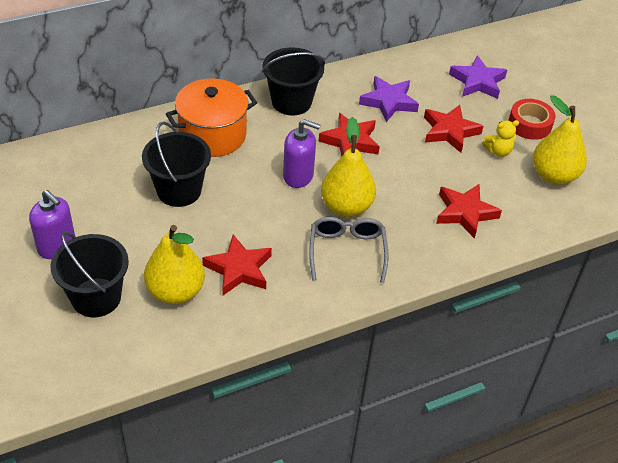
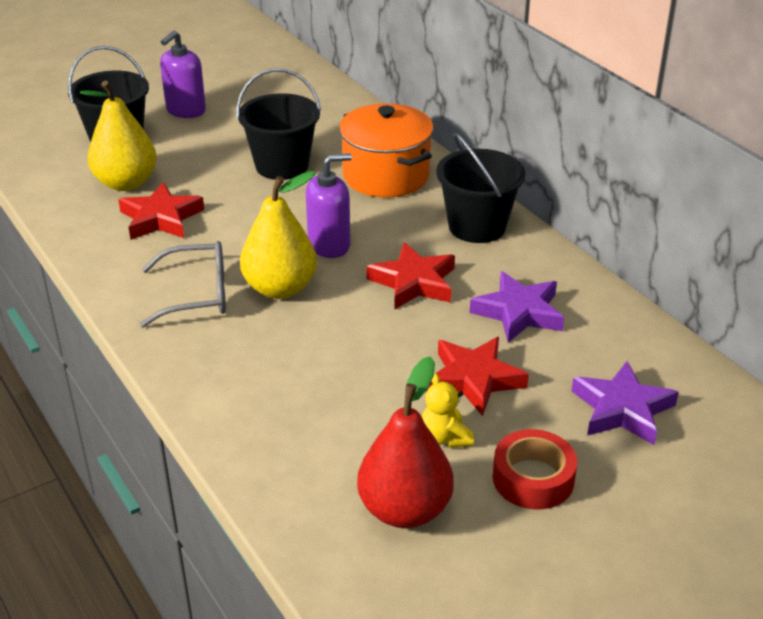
camera: 85 degrees right, 10 degrees down
(298, 176) = (329, 245): purple soap dispenser -> purple soap dispenser turned 120 degrees counterclockwise
(465, 213) = (289, 401): red star -> none
(553, 175) = (405, 509): yellow pear -> red pear

